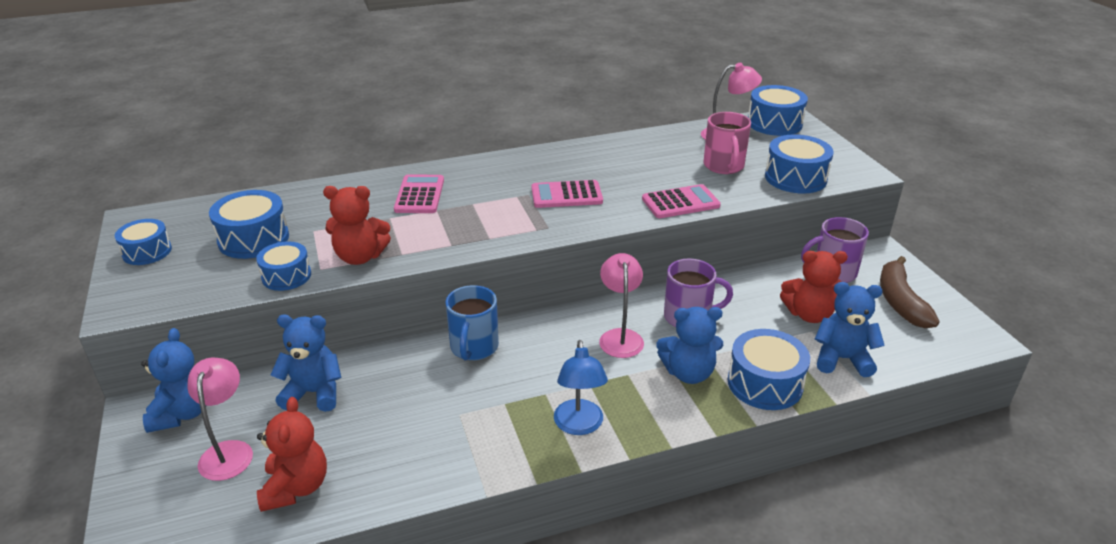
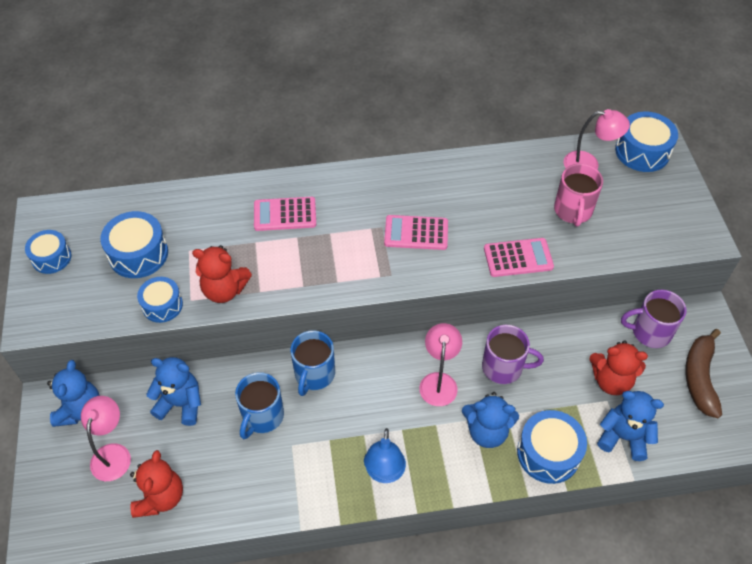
camera: 10 degrees right, 20 degrees up
(418, 392) = (262, 416): none -> blue mug
(419, 195) = (285, 214): pink calculator -> pink calculator turned 105 degrees counterclockwise
(795, 178) = (637, 237): blue drum -> none

